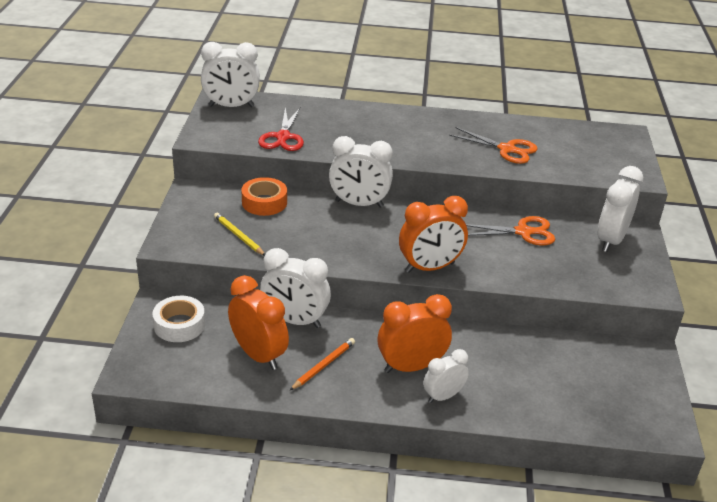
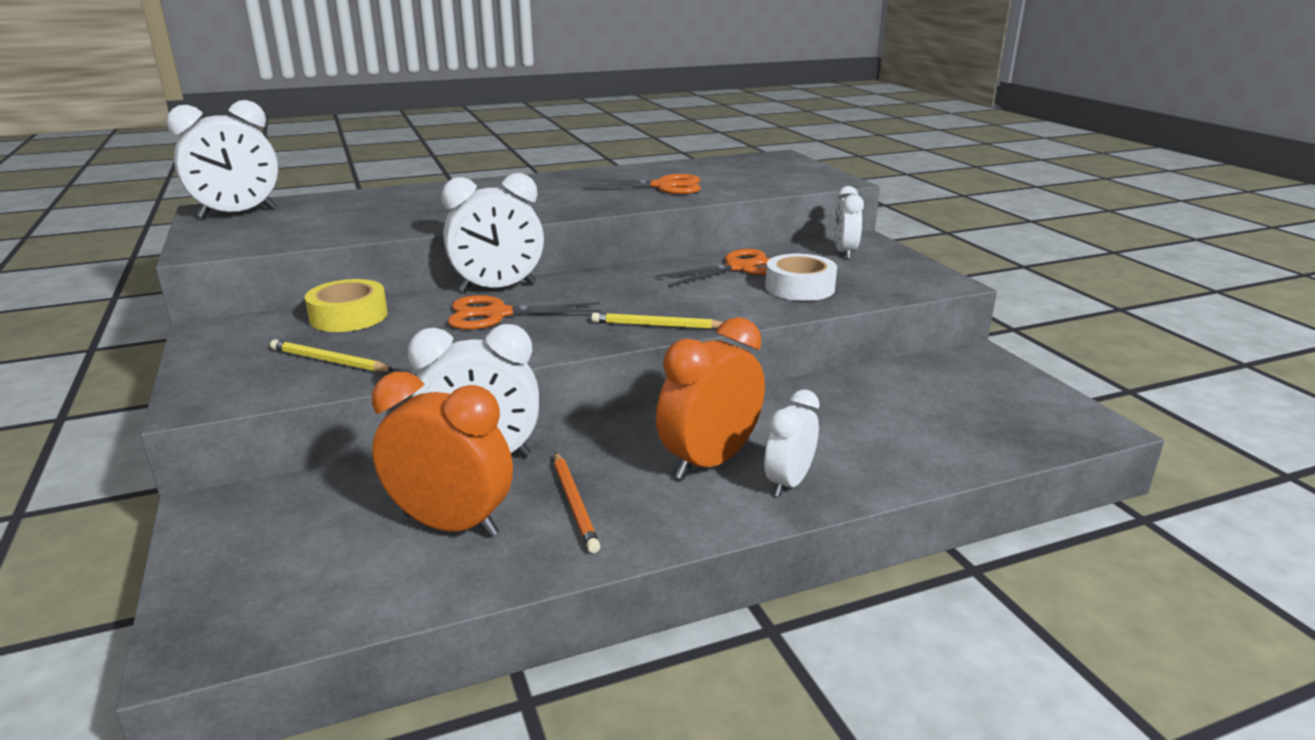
camera: 25 degrees left, 10 degrees down
(179, 325) = (270, 527): white tape -> white tape (799, 287)
(264, 202) = (349, 316): orange tape -> yellow tape
(283, 137) = (344, 226): red scissors -> none
(323, 365) = (574, 503): orange pencil -> orange pencil turned 150 degrees clockwise
(345, 227) = (497, 314): none -> orange scissors
(430, 268) = (657, 325): orange clock -> yellow pencil
(611, 240) = (844, 253): white clock -> white clock, size x0.62

